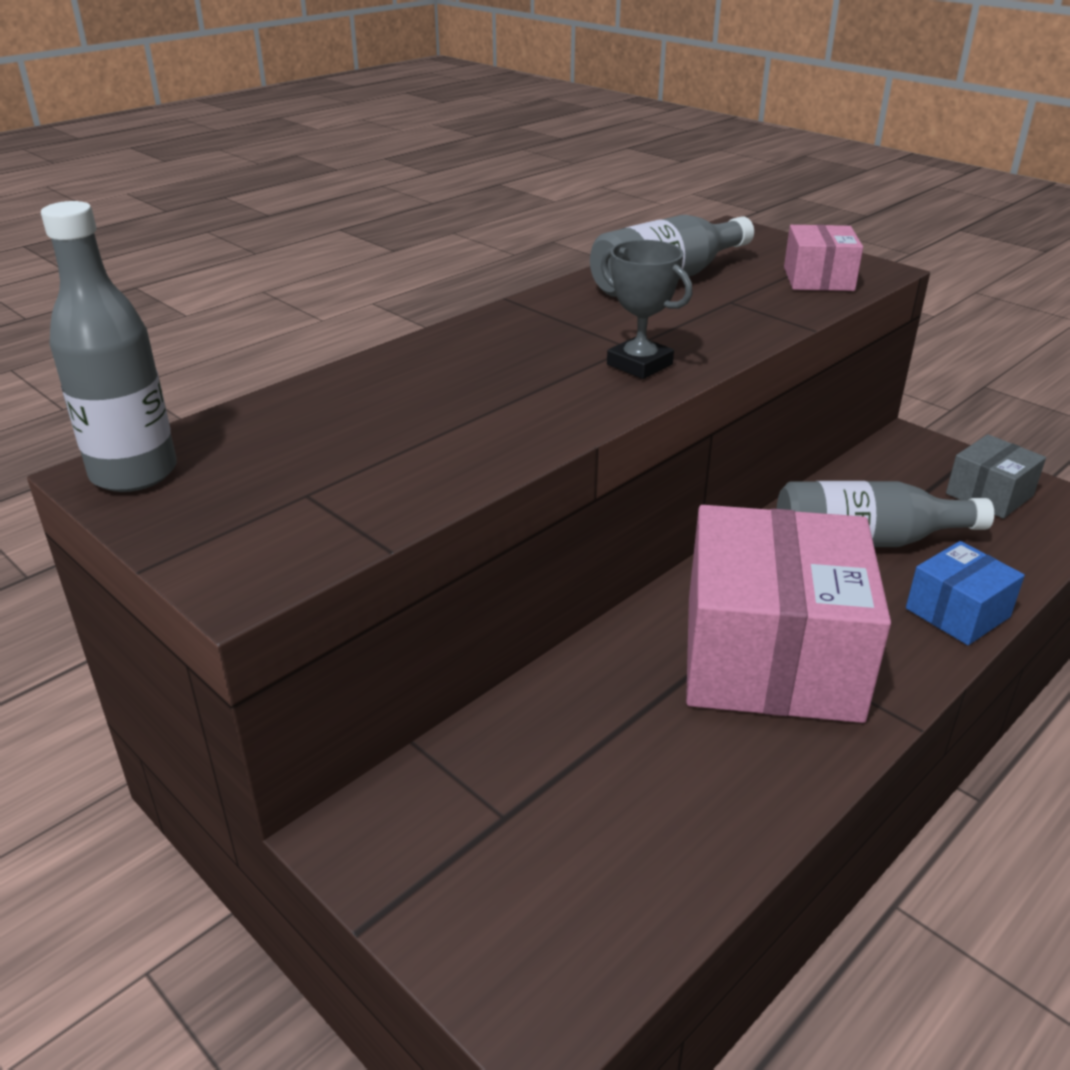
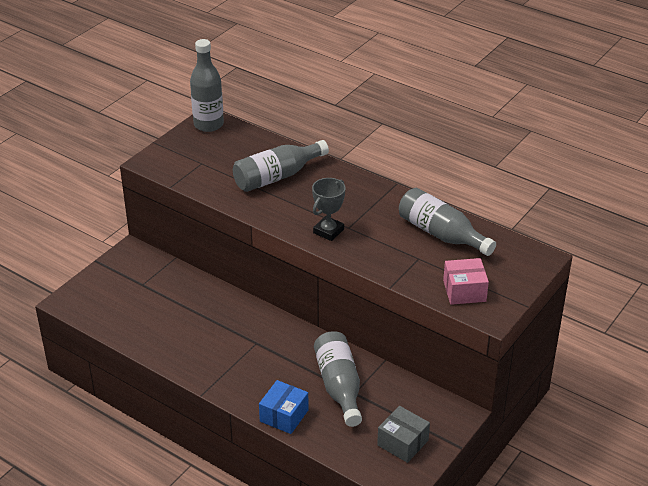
camera: 80 degrees right, 5 degrees up
(424, 401) = (277, 177): none -> grey bottle
(770, 657) = (239, 350): pink box -> none
(957, 613) = (284, 415): blue box -> blue box turned 75 degrees clockwise

